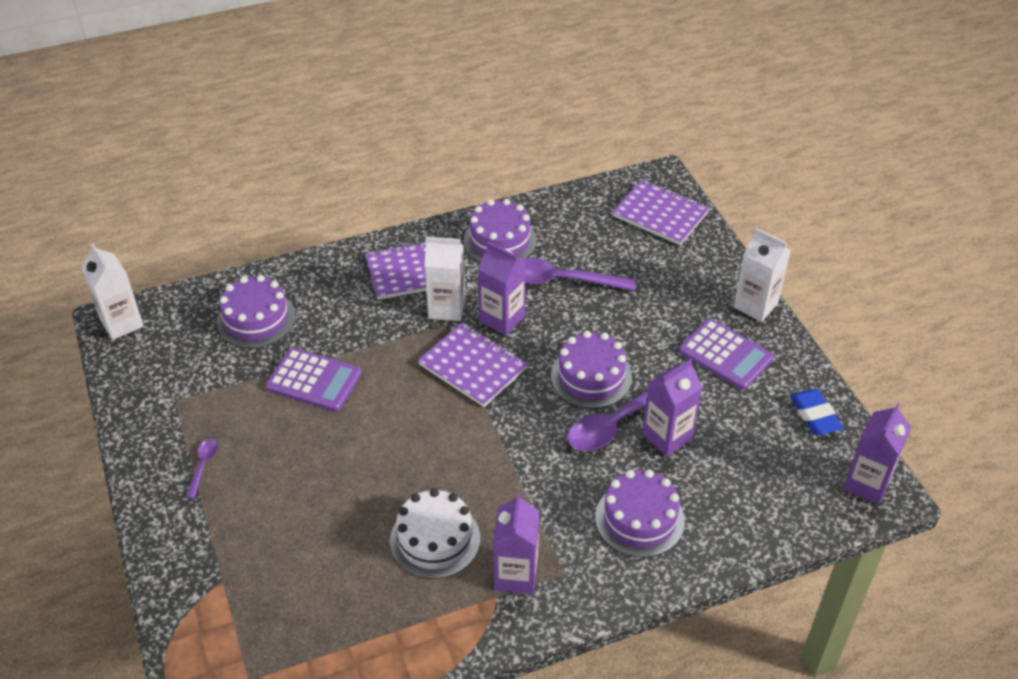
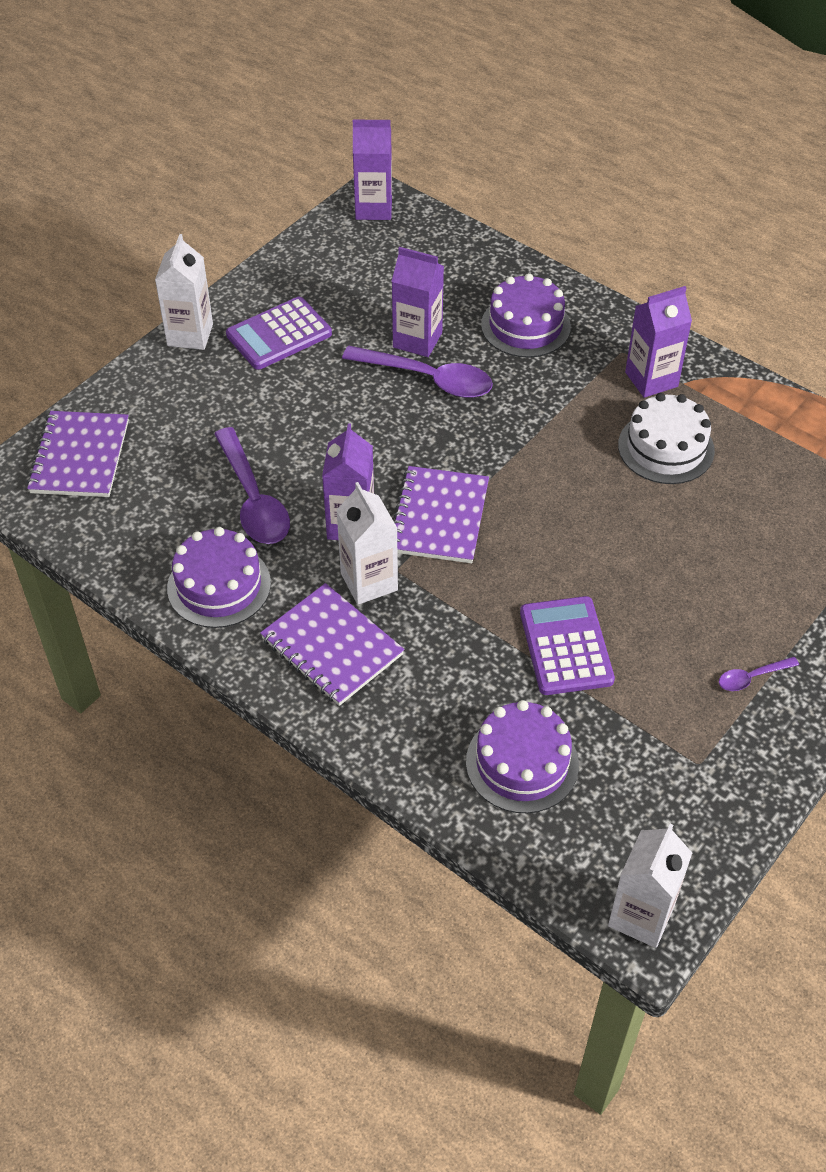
camera: 120 degrees left, 5 degrees up
(591, 376) = (382, 419): purple cake -> none
(725, 355) = (279, 334): purple calculator -> purple calculator turned 135 degrees counterclockwise
(815, 415) = (316, 256): blue eraser -> none

